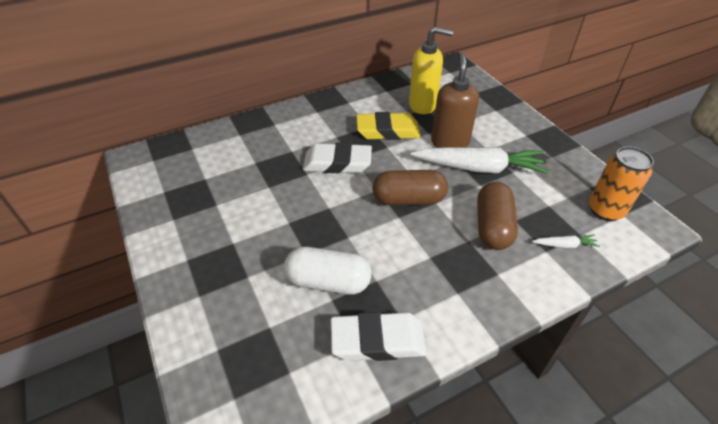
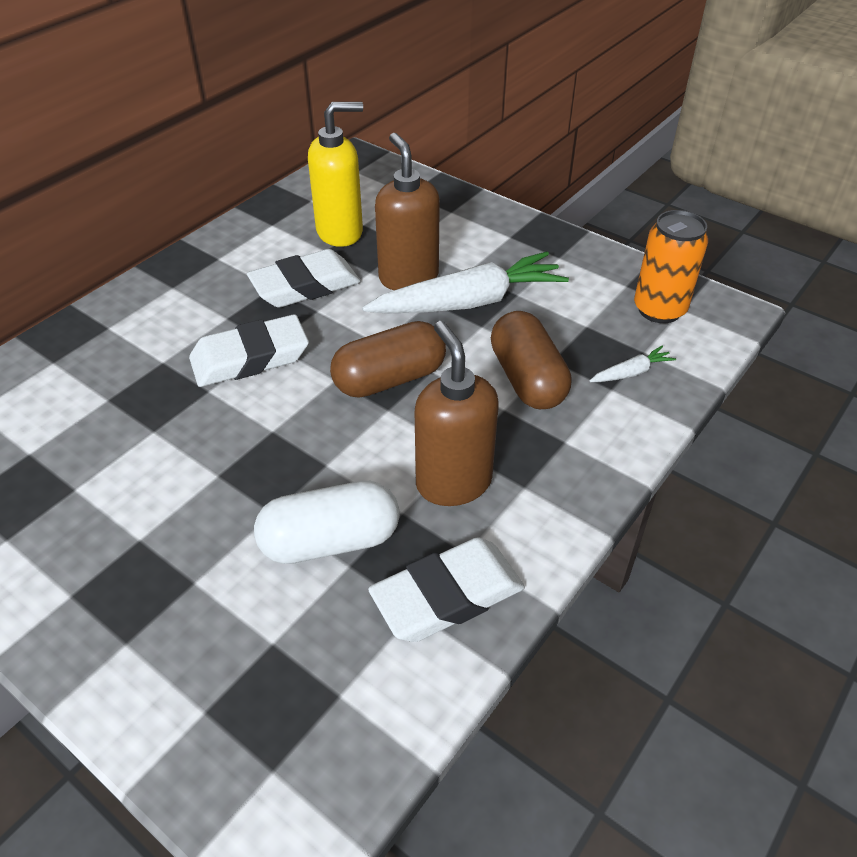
camera: 25 degrees left, 0 degrees up
(387, 131) = (305, 286): yellow eraser -> white eraser
(415, 274) = (453, 482): none -> brown soap dispenser

